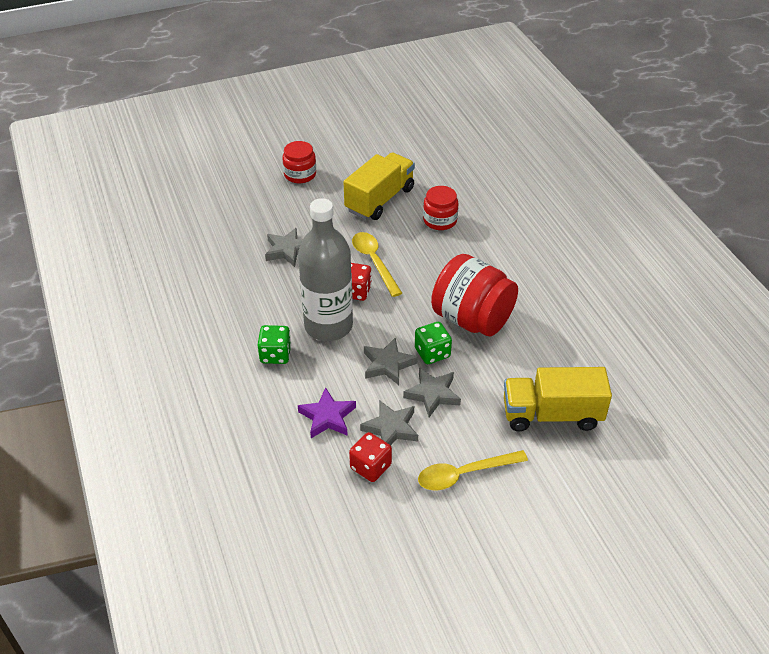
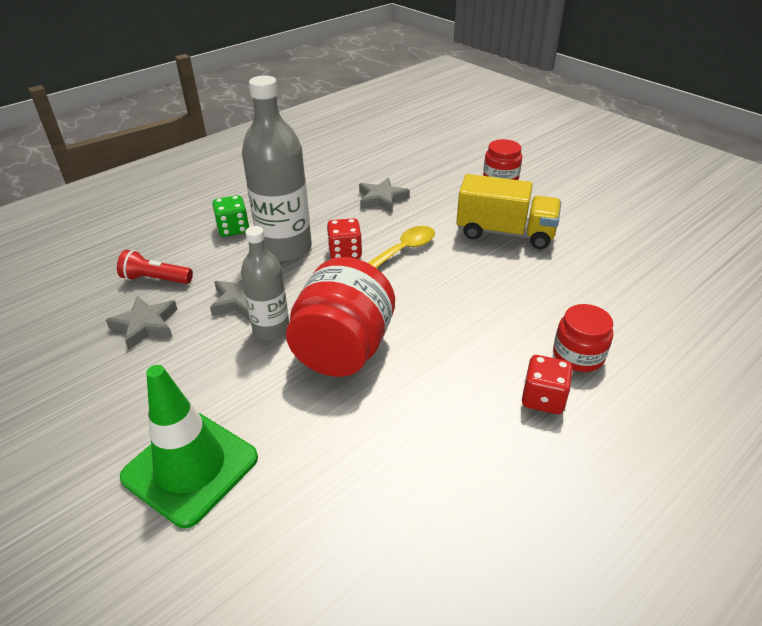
camera: 70 degrees right, 5 degrees down
(327, 417) = (156, 279): purple star -> red flashlight
(370, 467) = (88, 324): red dice -> red dice (543, 398)
(432, 353) = (271, 329): green dice -> grey bottle
(432, 394) = (204, 345): grey star -> none
(440, 220) = (506, 283): red jar -> red jar (578, 355)
(464, 474) = (78, 400): yellow spoon -> none
(552, 415) = (190, 467): yellow truck -> green traffic cone

